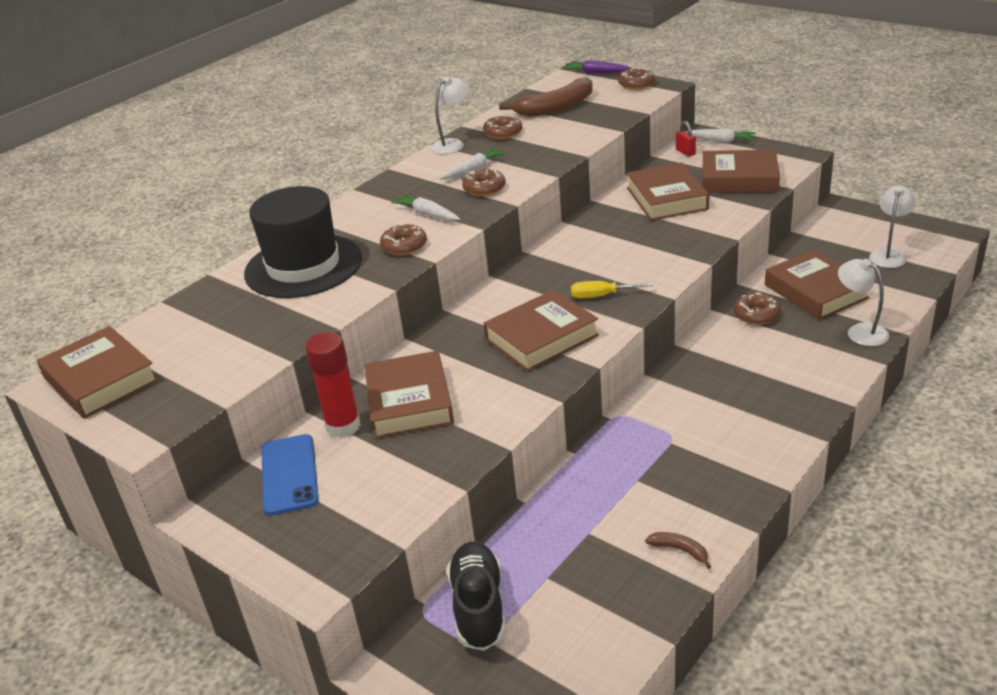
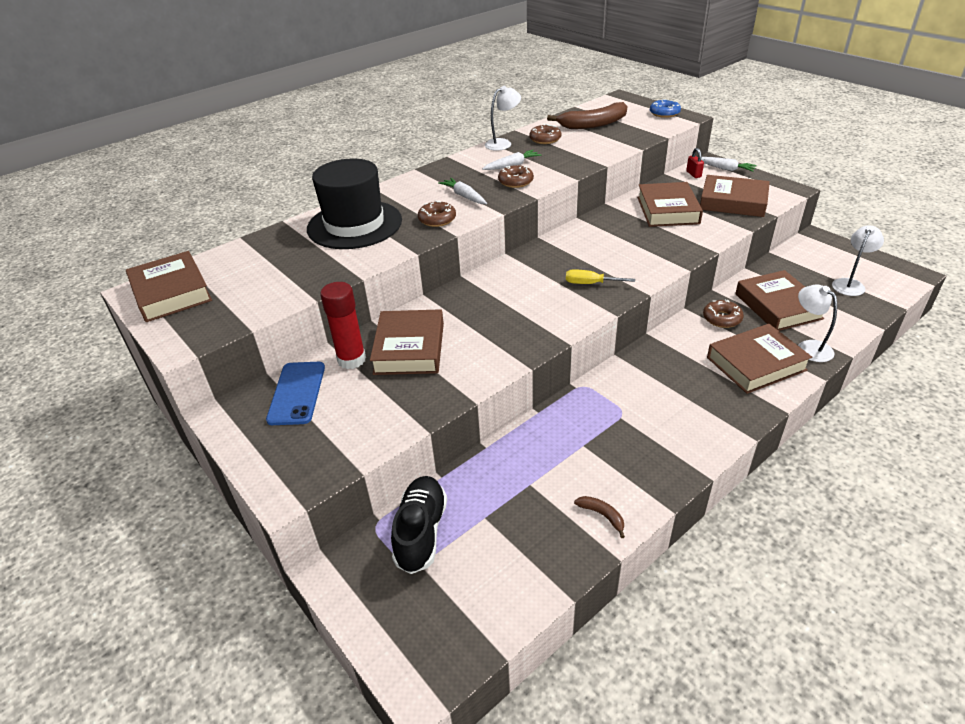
camera: 10 degrees right, 5 degrees up
(541, 338) = (531, 311): brown book -> brown book (756, 364)
(595, 73) = (633, 100): purple carrot -> none
(636, 84) = (664, 113): brown donut -> blue donut

